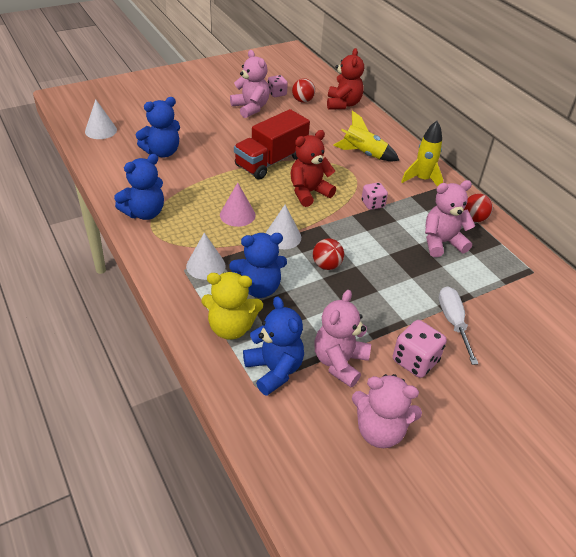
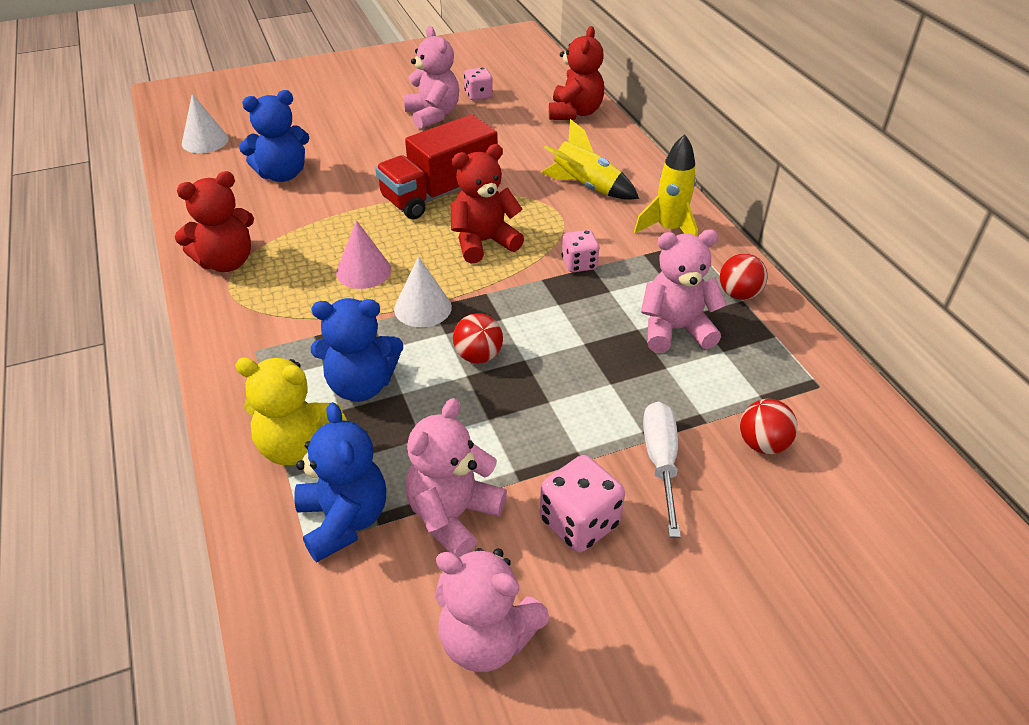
camera: 10 degrees right, 0 degrees up
(144, 213) = (226, 262): blue teddy bear -> red teddy bear
(205, 265) = (290, 346): white cone -> none
(302, 101) = (514, 106): red ball -> red ball (762, 444)

